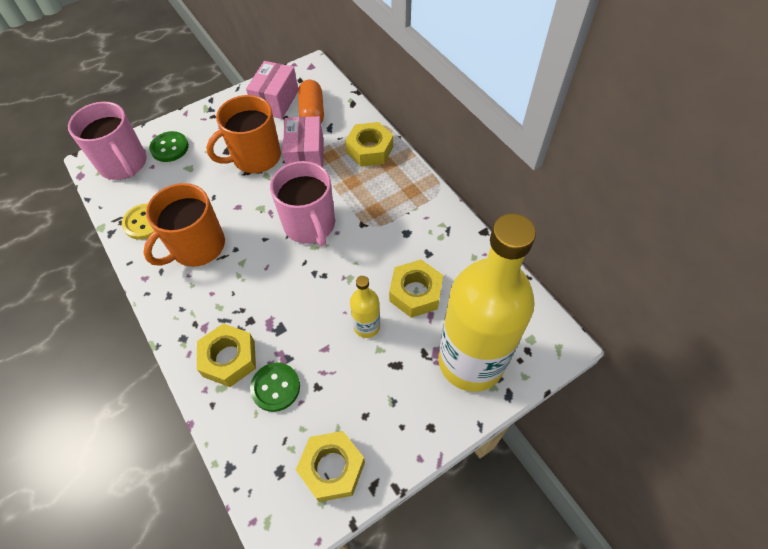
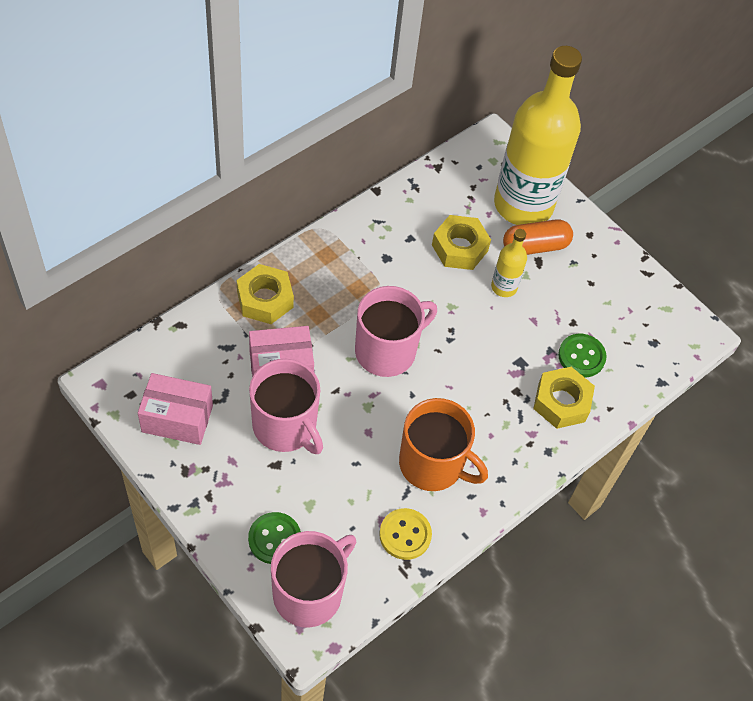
camera: 105 degrees left, 0 degrees up
(255, 157) = (286, 426): orange mug -> pink mug
(312, 113) = (199, 370): orange capsule -> orange capsule (535, 246)
(332, 468) = (641, 303): yellow nut -> none

